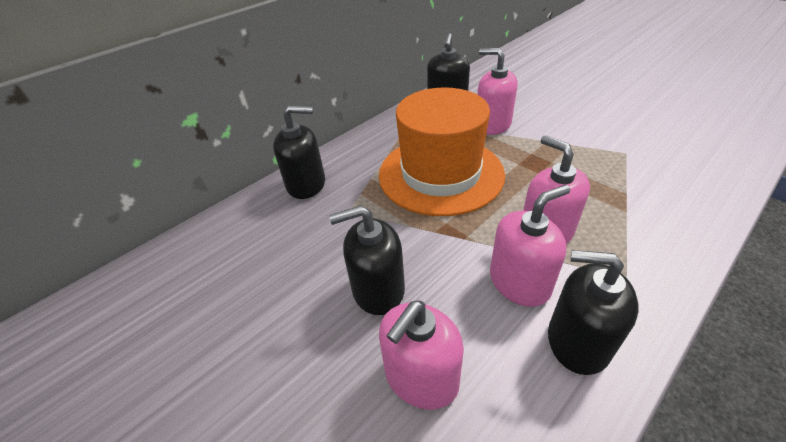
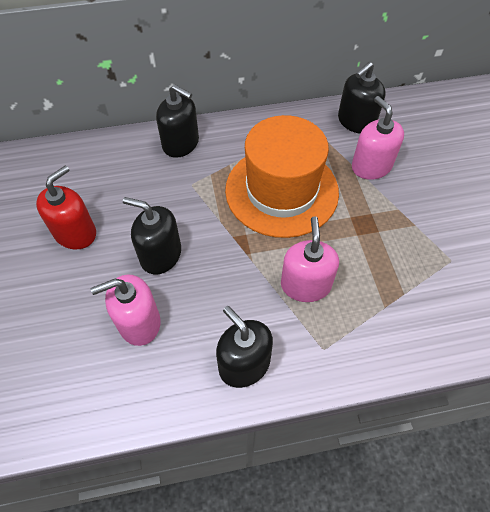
camera: 30 degrees right, 15 degrees up
(251, 326) = (75, 233): none -> red soap dispenser
(519, 282) = (249, 307): pink soap dispenser -> none

